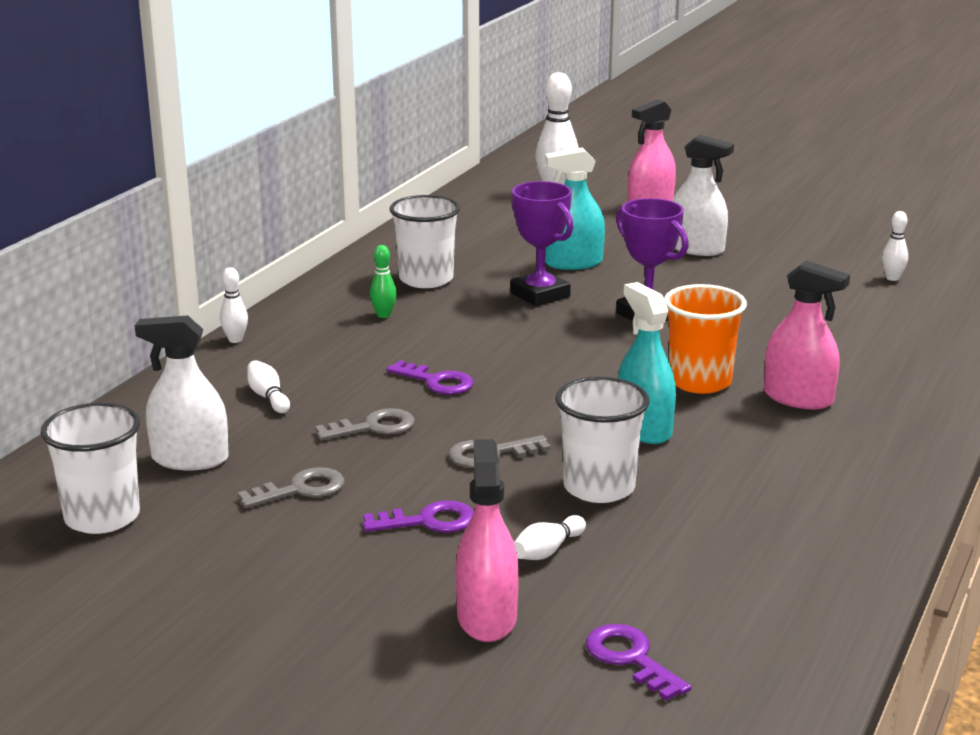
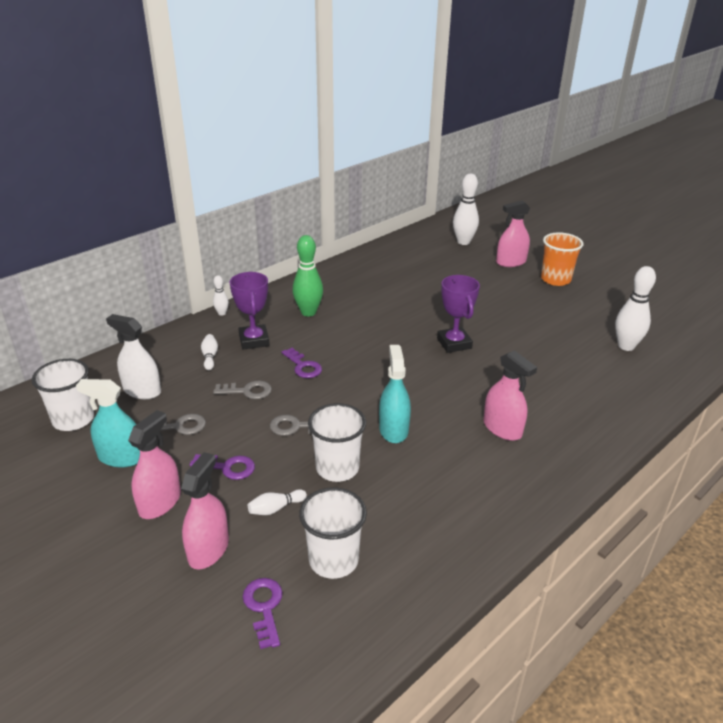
camera: 20 degrees right, 10 degrees up
(356, 583) = (160, 502): none -> pink spray bottle
(383, 315) = (308, 312): green bowling pin -> green bowling pin, size x1.97
(426, 279) = (348, 291): white cup -> white cup (333, 560)
(540, 295) = (403, 315): purple trophy -> purple trophy (254, 340)
(573, 263) = (437, 296): turquoise spray bottle -> turquoise spray bottle (121, 457)
(696, 248) = (517, 299): white spray bottle -> none
(699, 382) = (451, 401): orange cup -> orange cup (555, 279)
(892, 278) = (626, 346): white bowling pin -> white bowling pin, size x1.97

